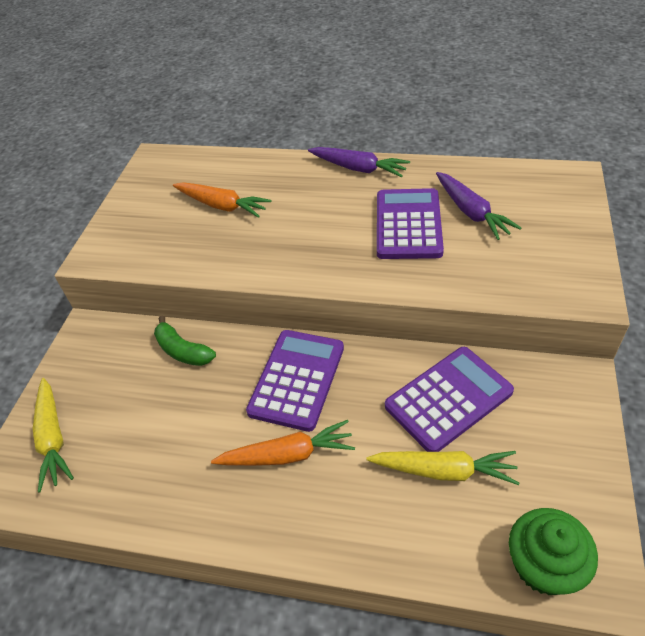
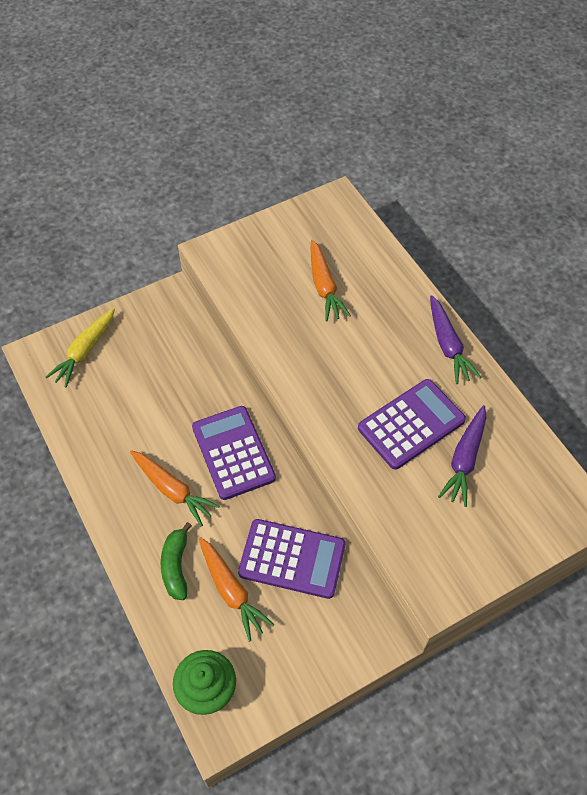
camera: 45 degrees right, 10 degrees up
(182, 350) = (201, 366): green banana -> green banana (176, 566)
(297, 379) = (233, 453): purple calculator -> purple calculator turned 90 degrees counterclockwise
(444, 471) = (231, 591): yellow carrot -> orange carrot

